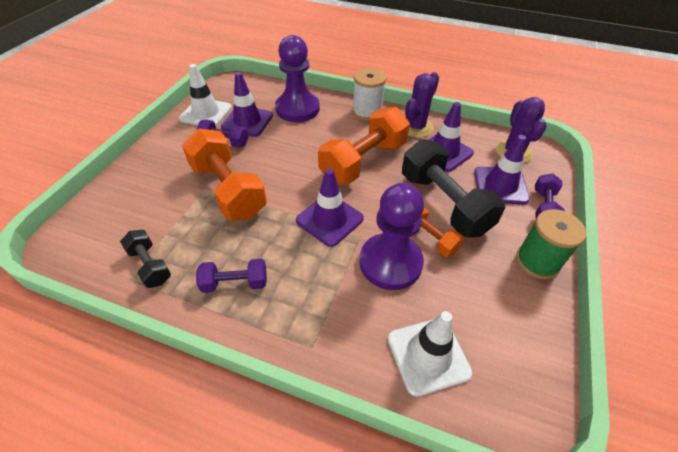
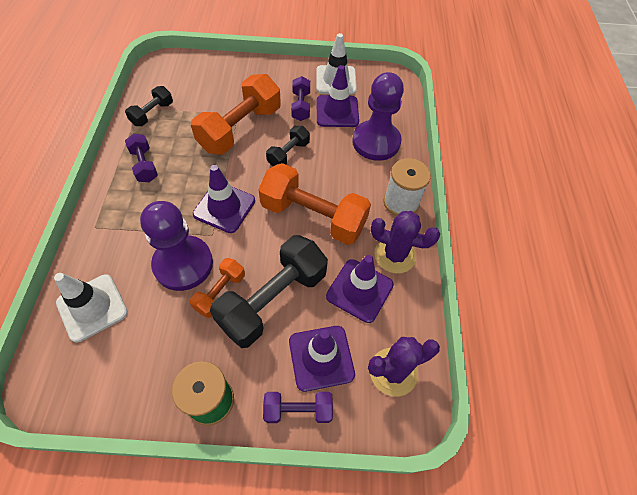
camera: 70 degrees right, 10 degrees up
(282, 162) = (288, 154): none -> black dumbbell

